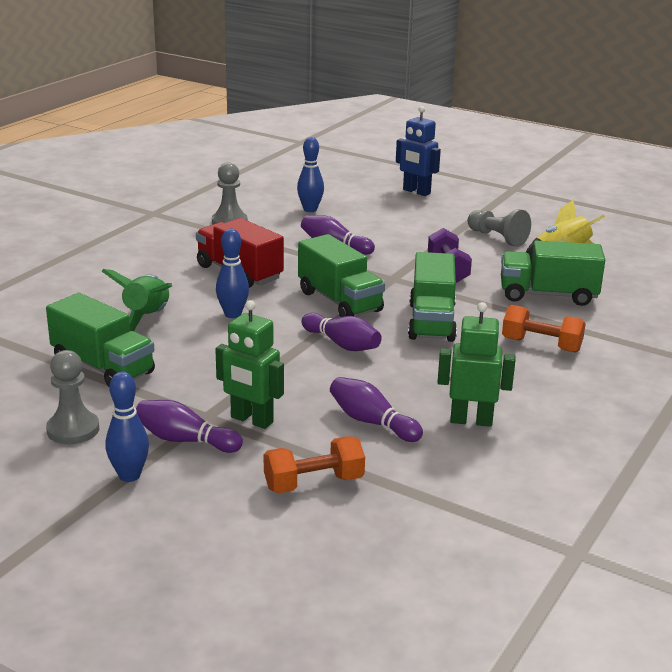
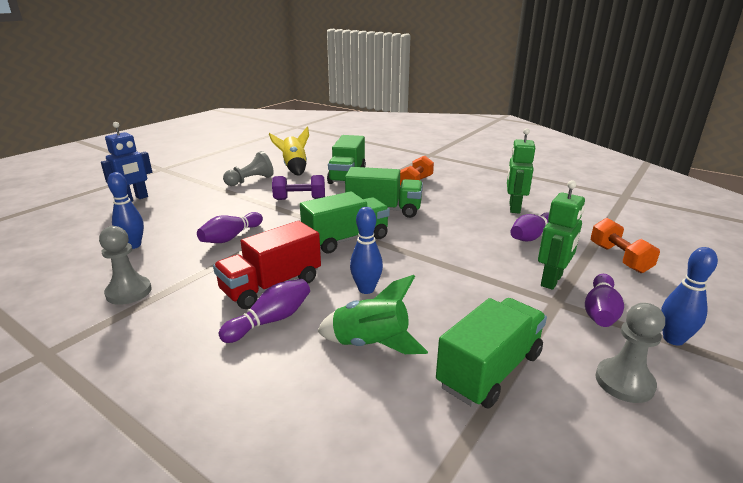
camera: 85 degrees left, 0 degrees up
(342, 344) = (421, 241): purple bowling pin -> purple bowling pin (271, 320)

